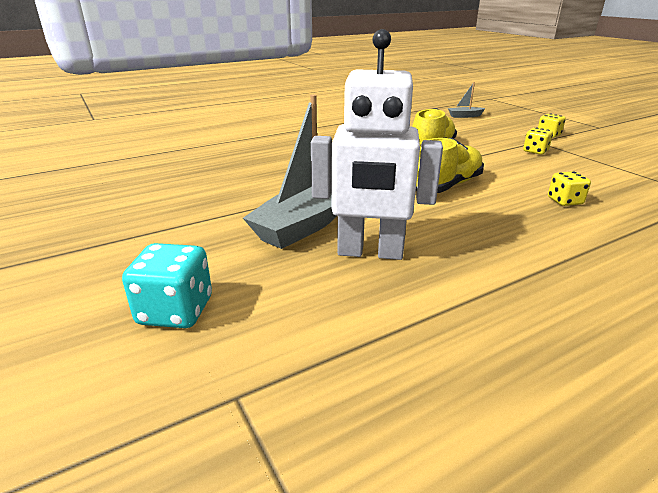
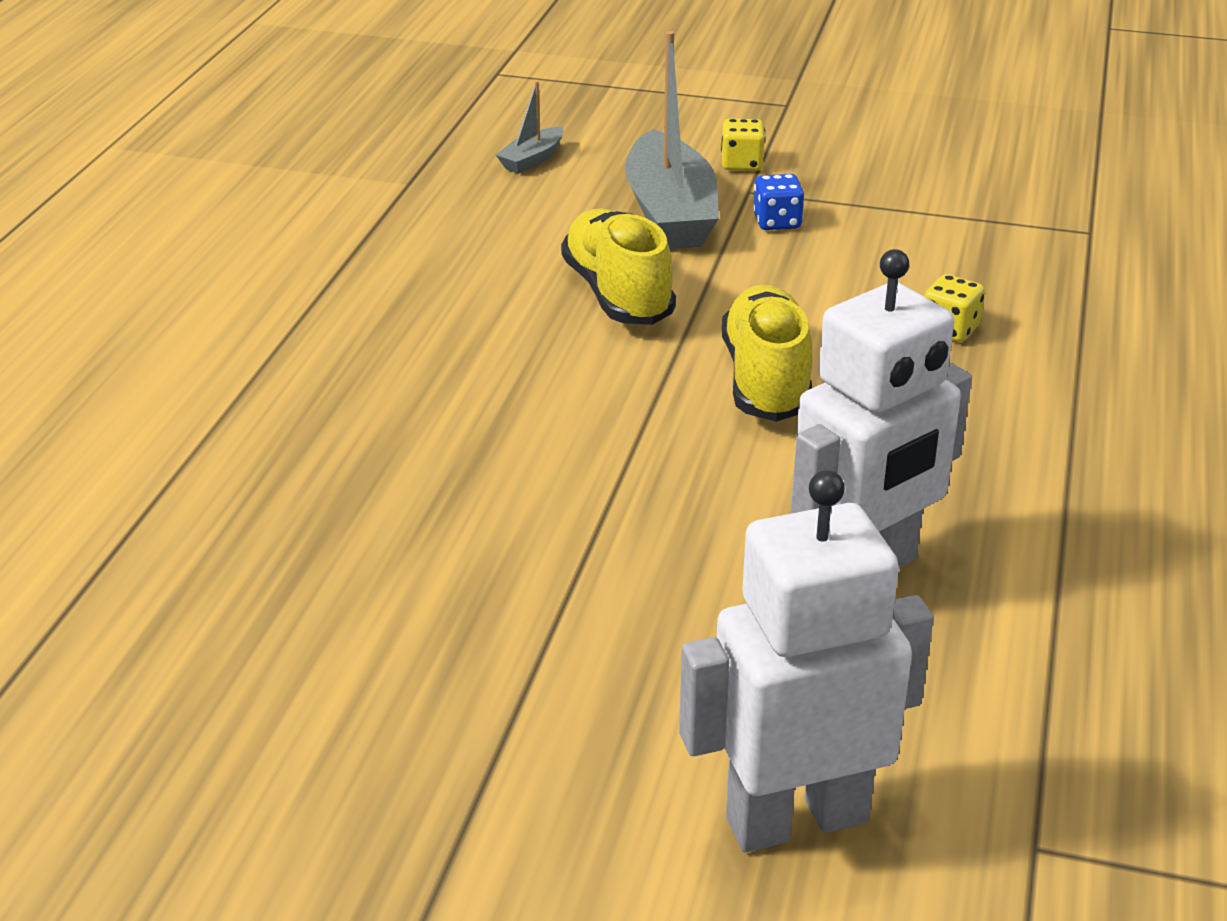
camera: 45 degrees left, 5 degrees up
(175, 311) = (796, 819): turquoise dice -> white robot
(305, 224) = (702, 578): grey boat -> grey boat (670, 213)
(535, 151) = (777, 222): yellow dice -> blue dice

